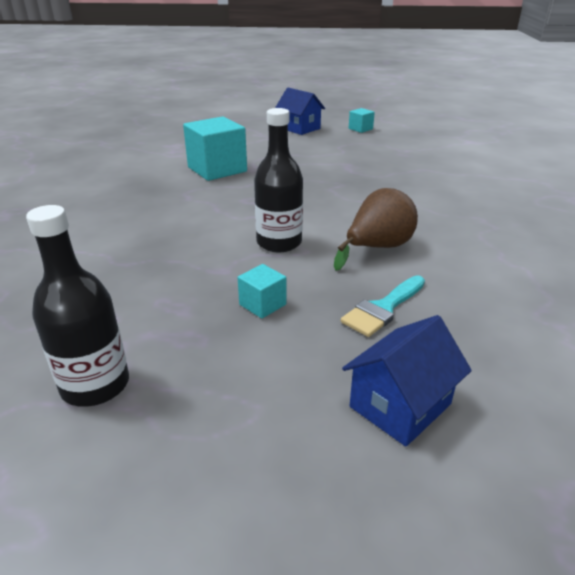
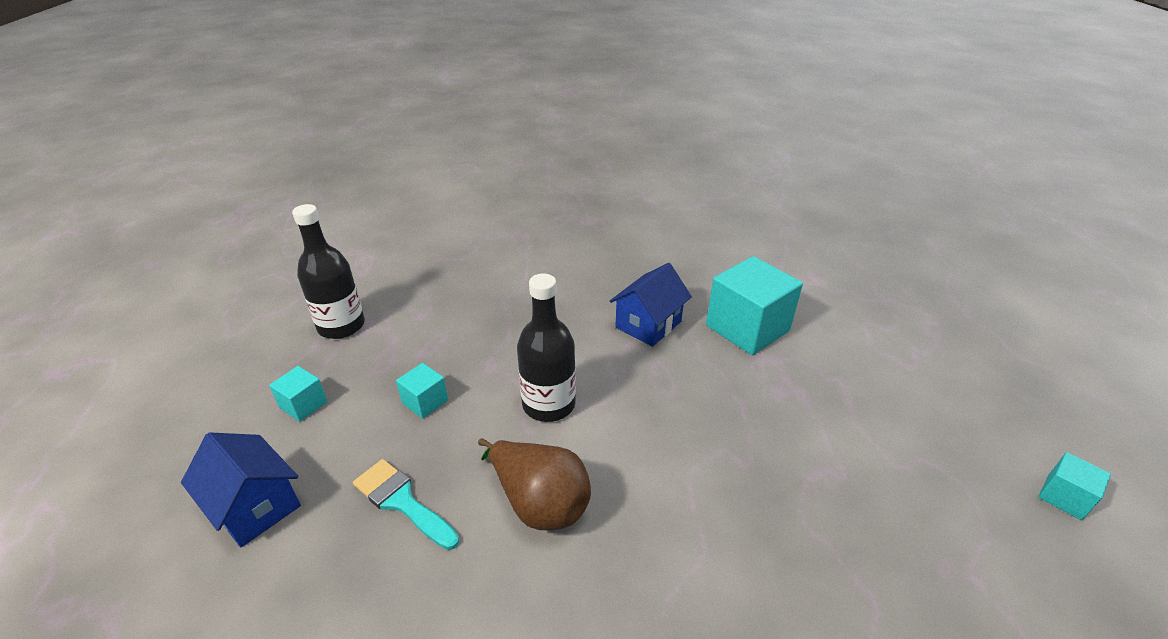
camera: 85 degrees right, 5 degrees up
(248, 395) = (303, 405): none -> turquoise cube
(299, 128) = (989, 400): blue house -> blue house (648, 324)

